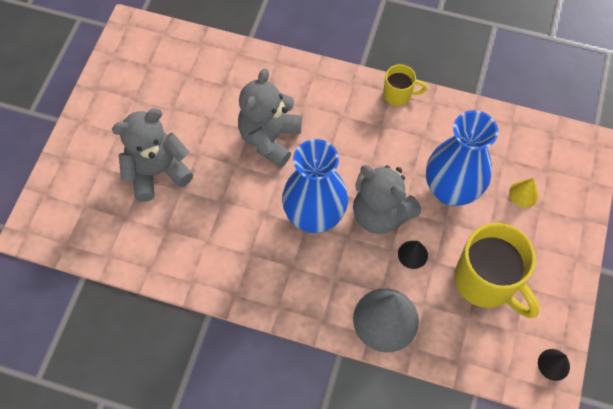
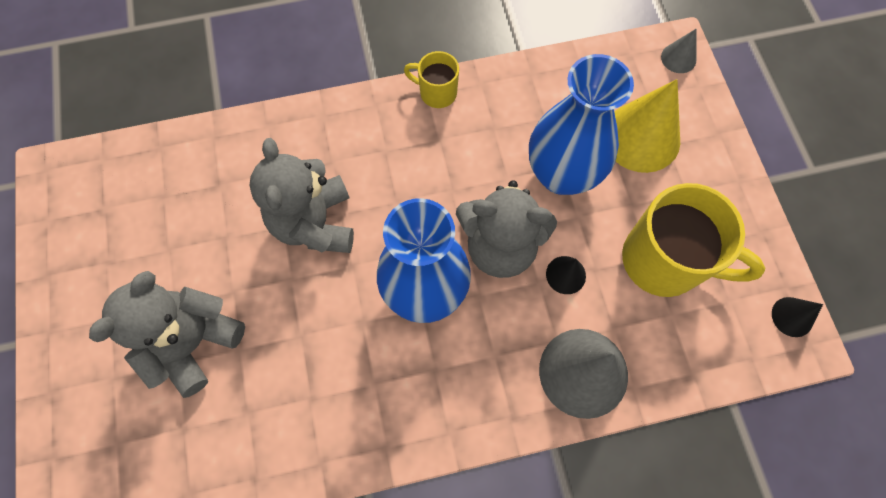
camera: 30 degrees left, 5 degrees up
(398, 95) = (436, 93): yellow mug -> yellow mug turned 135 degrees counterclockwise
(523, 194) = (641, 137): yellow cone -> yellow cone, size x2.11
(587, 154) = (678, 58): none -> grey cone

